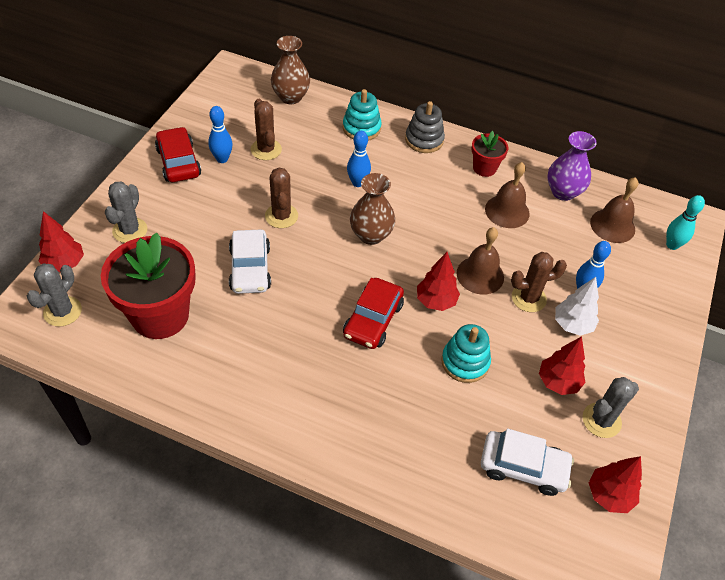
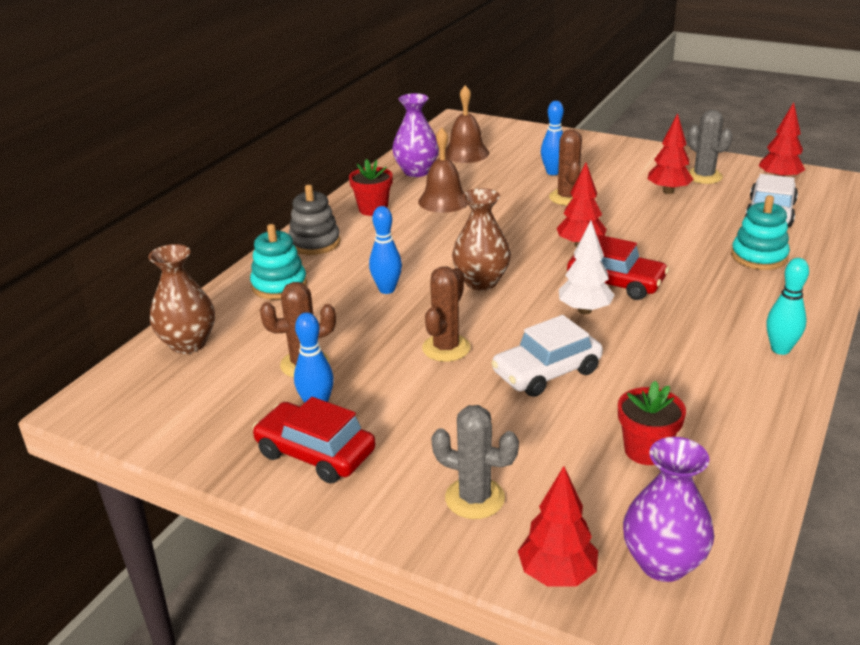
camera: 80 degrees left, 20 degrees down
(62, 311) = (663, 563): grey cactus -> purple vase
(160, 315) = (646, 450): red flower pot -> red flower pot, size x0.50
(178, 162) = (315, 453): red car -> red car turned 45 degrees clockwise
(250, 269) = (546, 372): white car -> white car turned 150 degrees clockwise
(281, 216) = (446, 348): brown cactus -> brown cactus turned 60 degrees counterclockwise
(465, 362) = (659, 233): turquoise stacking toy -> turquoise stacking toy (759, 256)
(480, 275) = (539, 220): brown bell -> none
(572, 325) = (597, 180): white tree -> white tree (584, 310)
(672, 245) = (491, 132): turquoise bowling pin -> turquoise bowling pin (780, 349)

